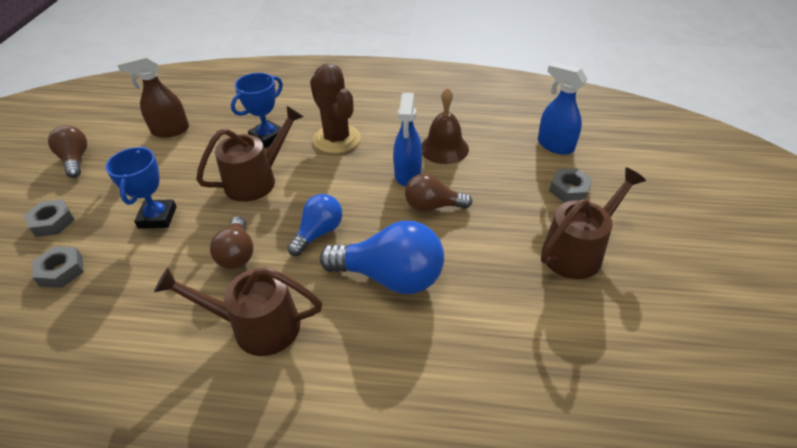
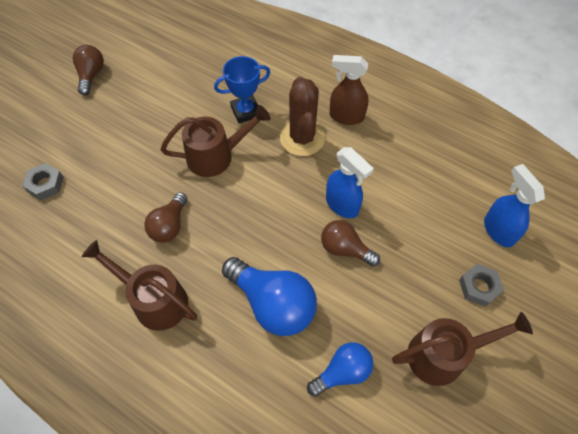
camera: 25 degrees right, 15 degrees up
(52, 222) = (54, 134): grey nut -> none
(157, 217) = (127, 162): blue trophy -> none
(170, 131) = (172, 72): brown spray bottle -> brown spray bottle (346, 116)
(318, 233) = (239, 233): blue light bulb -> blue light bulb (342, 372)
(408, 175) = (342, 205): blue spray bottle -> blue spray bottle turned 75 degrees counterclockwise
(444, 148) = (391, 189): brown bell -> none

